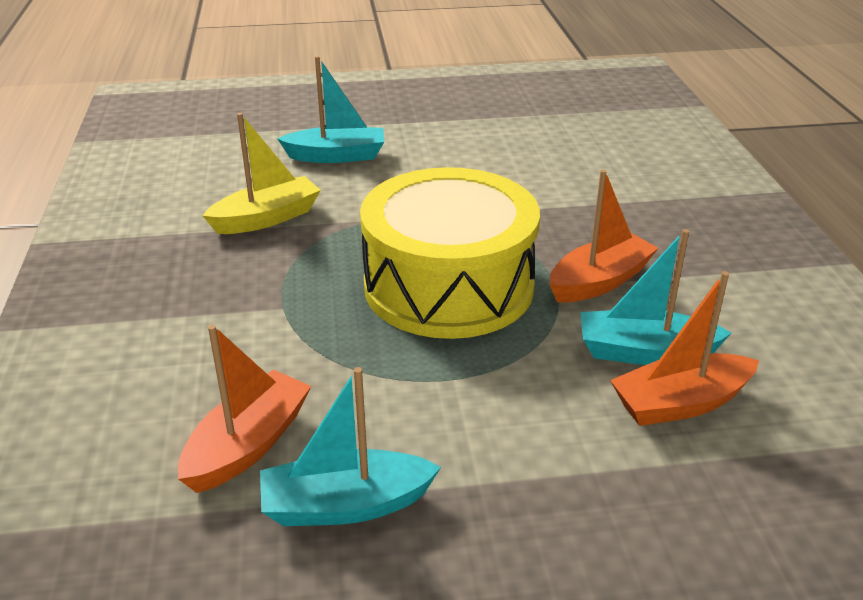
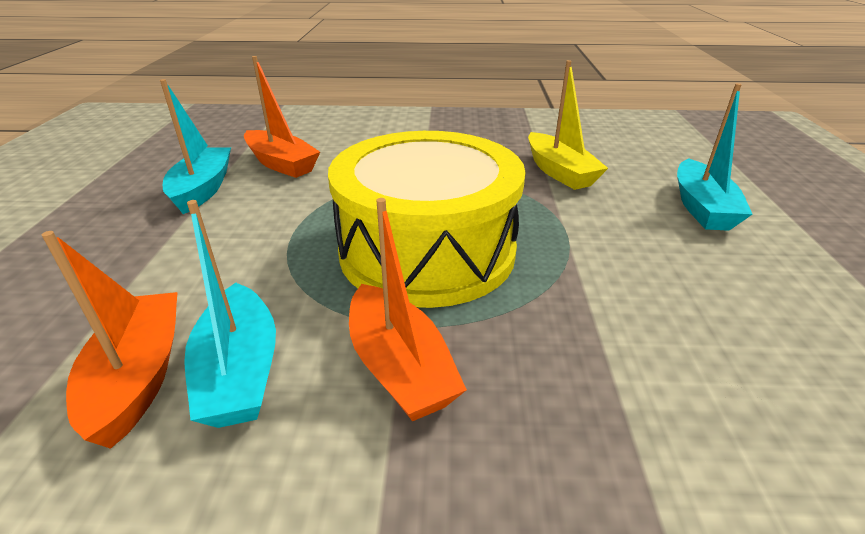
camera: 100 degrees right, 0 degrees up
(644, 352) = (240, 371): turquoise boat -> turquoise boat turned 150 degrees clockwise

